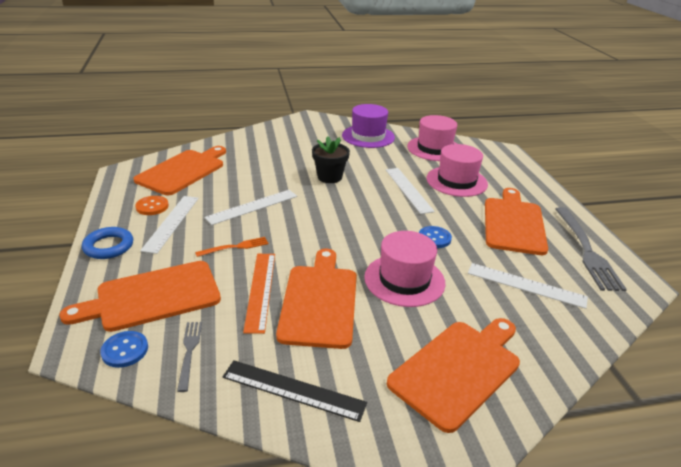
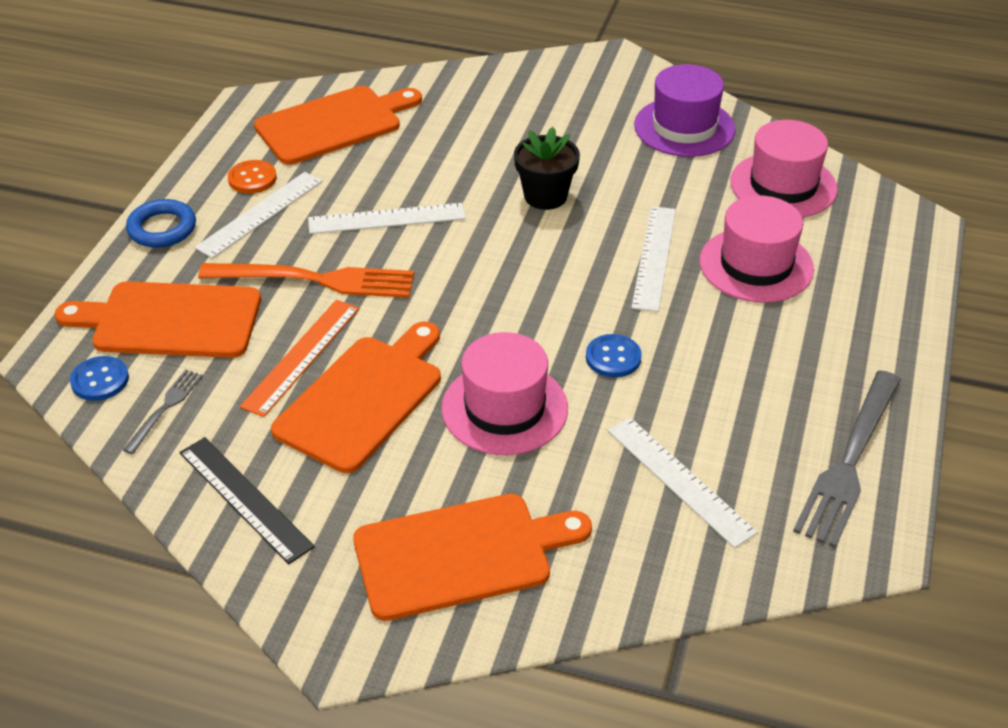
camera: 30 degrees right, 10 degrees up
(235, 247) = (316, 280): orange fork -> orange fork, size x1.97
(513, 223) = (773, 374): orange cutting board -> none

